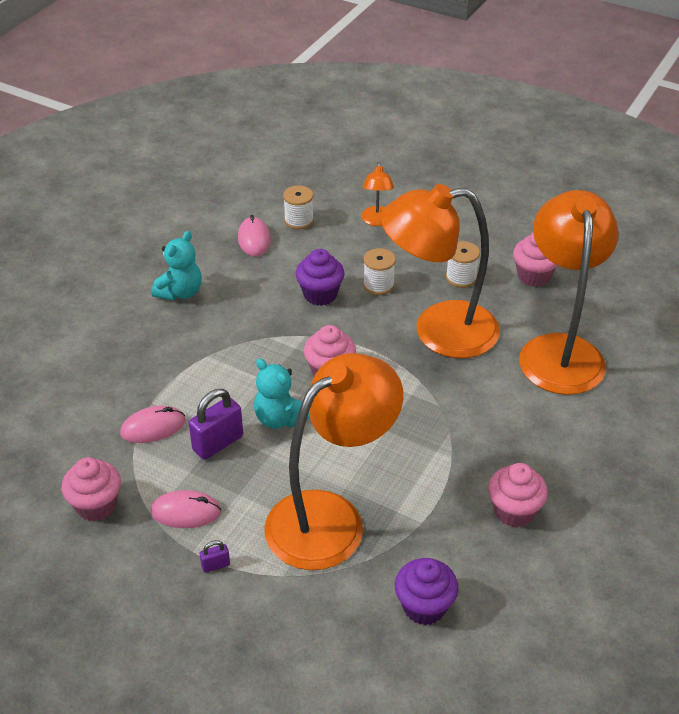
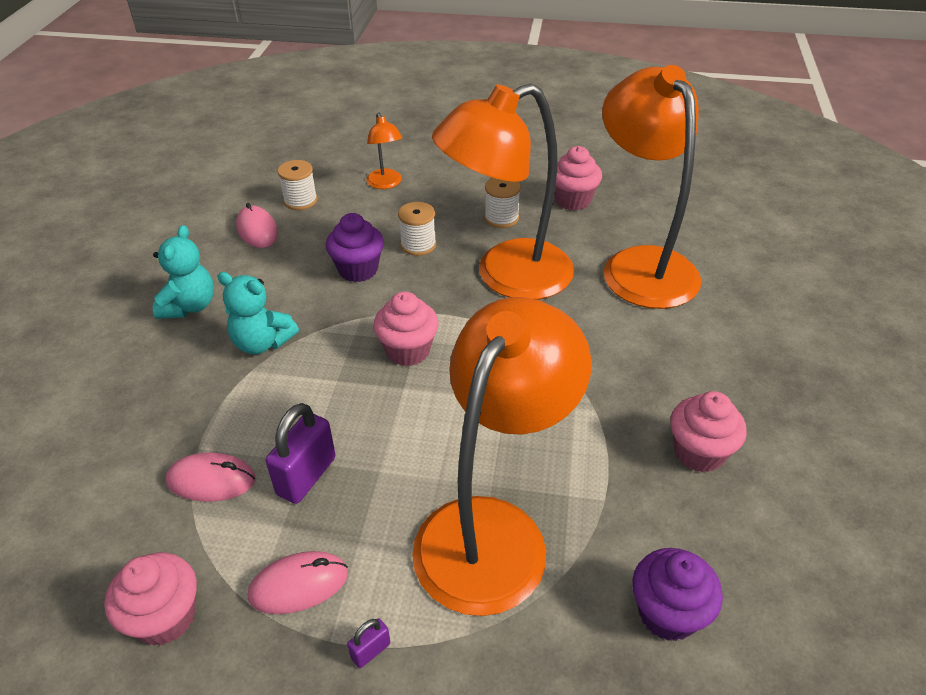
camera: 20 degrees left, 0 degrees up
(153, 427) = (211, 480): pink mouse -> pink mouse turned 45 degrees clockwise
(280, 418) = (373, 422): turquoise teddy bear -> turquoise teddy bear (262, 343)

